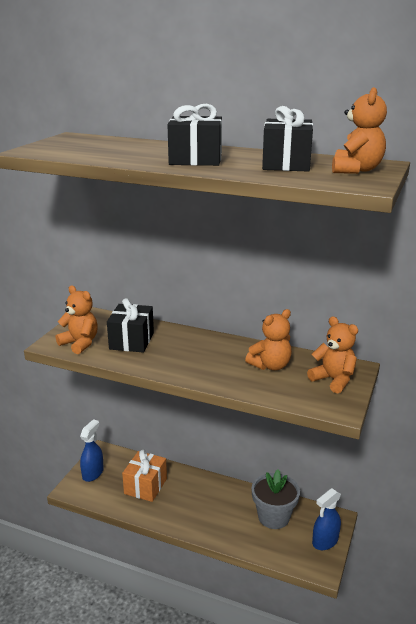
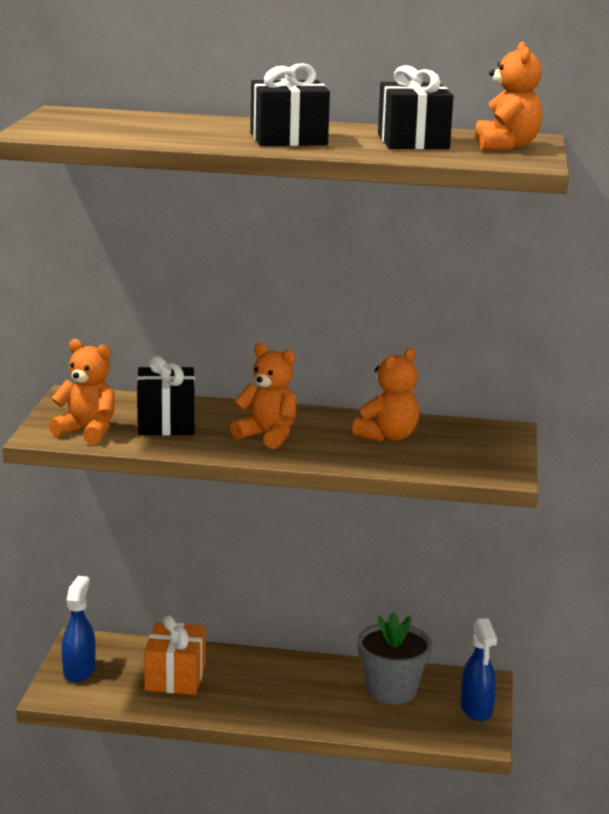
camera: 15 degrees left, 5 degrees down
(325, 541) = (476, 709): blue spray bottle -> blue spray bottle turned 45 degrees counterclockwise
(333, 380) = (482, 445): orange teddy bear -> orange teddy bear (267, 436)

